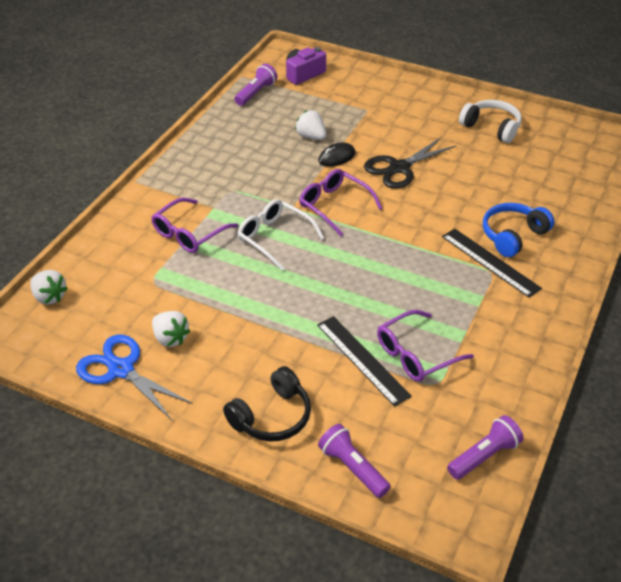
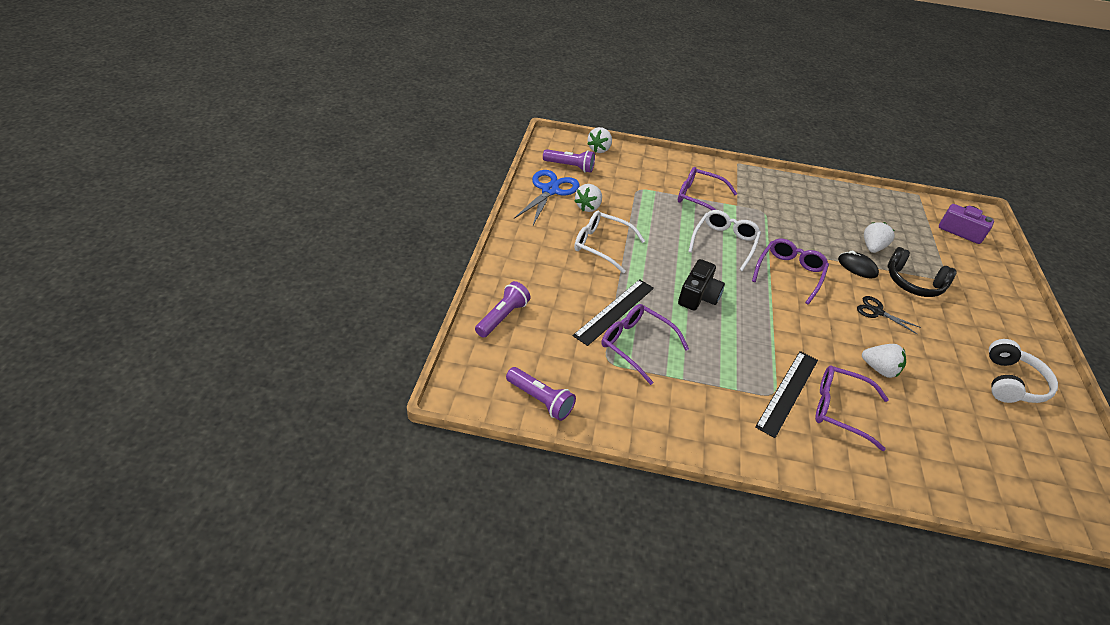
camera: 70 degrees right, 0 degrees up
(249, 343) = (602, 246): none -> white glasses
(256, 93) = (903, 206): purple flashlight -> purple flashlight (570, 167)
(272, 416) = (536, 267): black headphones -> black headphones (913, 283)
(353, 284) = (698, 296): none -> black camera
(399, 168) = (877, 312): black scissors -> black scissors, size x0.58
(469, 194) = (879, 369): none -> white strawberry
(513, 235) = (840, 410): blue headphones -> purple glasses

